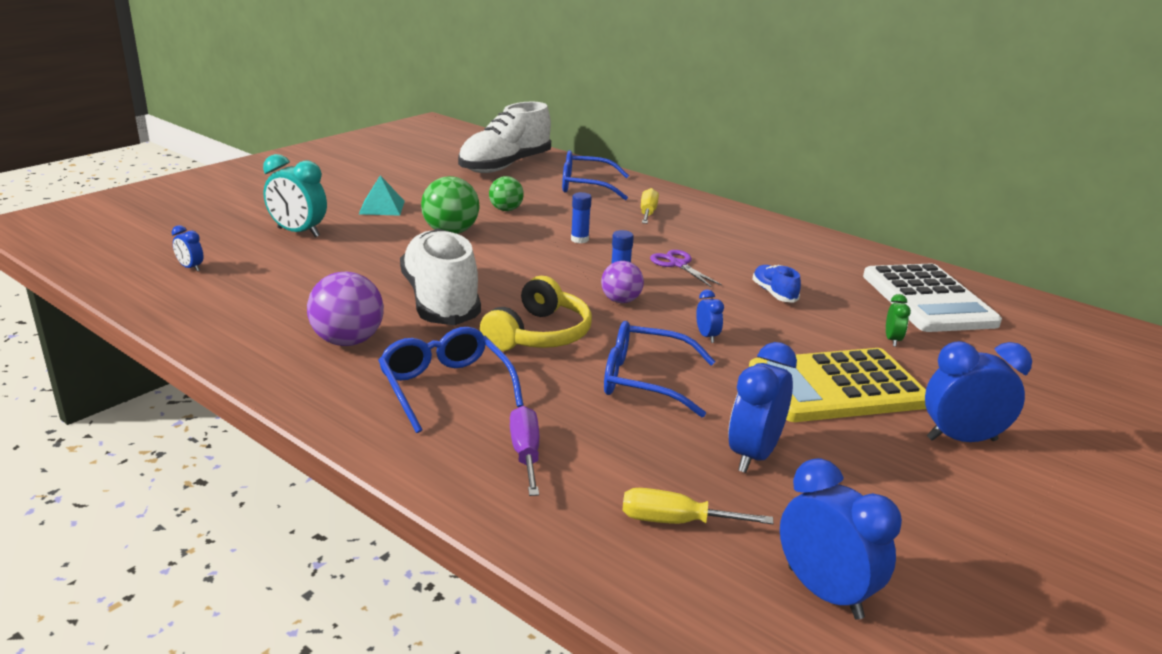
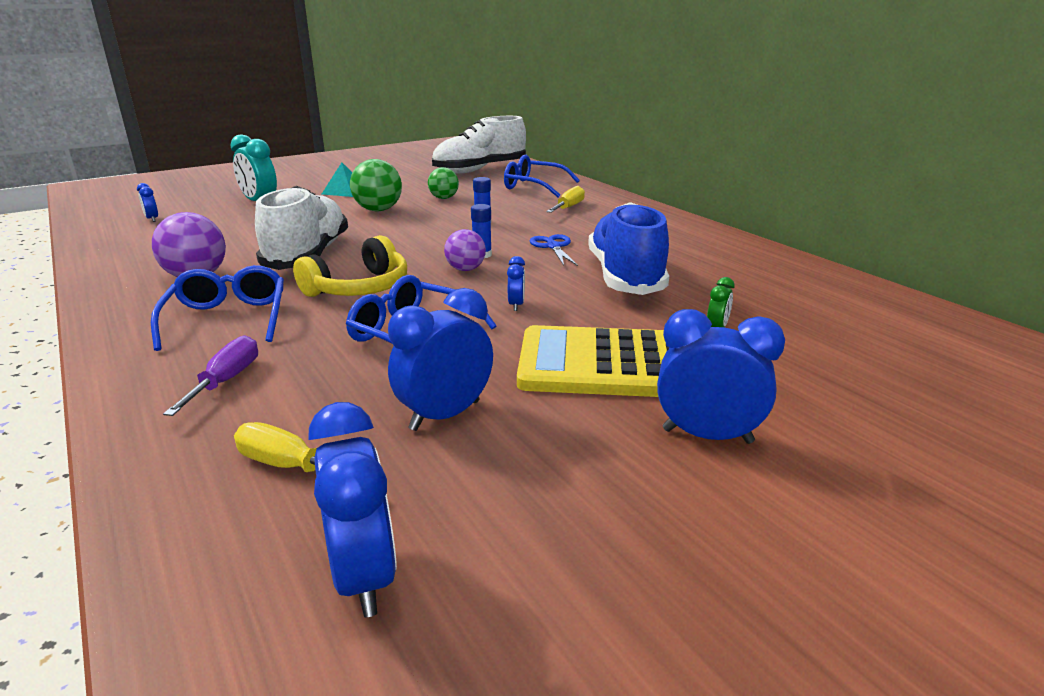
camera: 20 degrees right, 0 degrees up
(678, 264) = (553, 247): purple scissors -> blue scissors
(774, 293) = (625, 277): blue shoe -> blue shoe, size x2.31
(928, 300) = (796, 297): white calculator -> none

